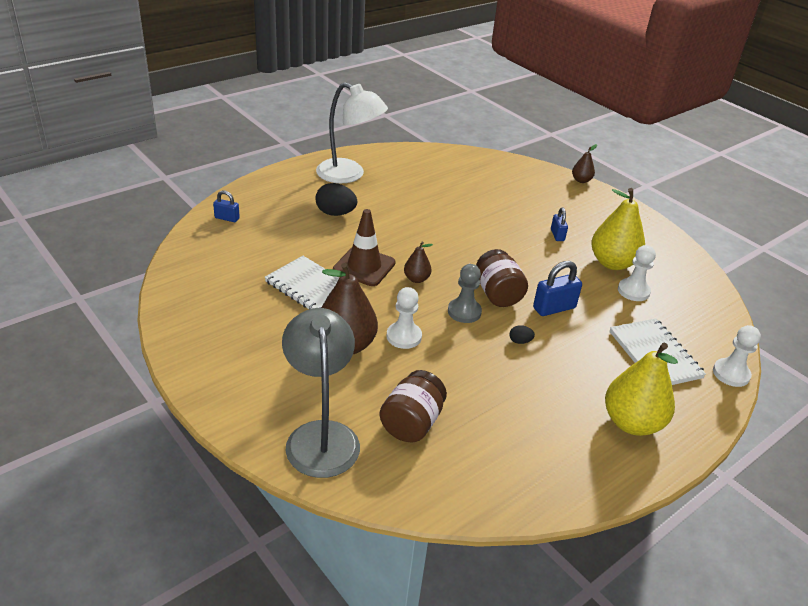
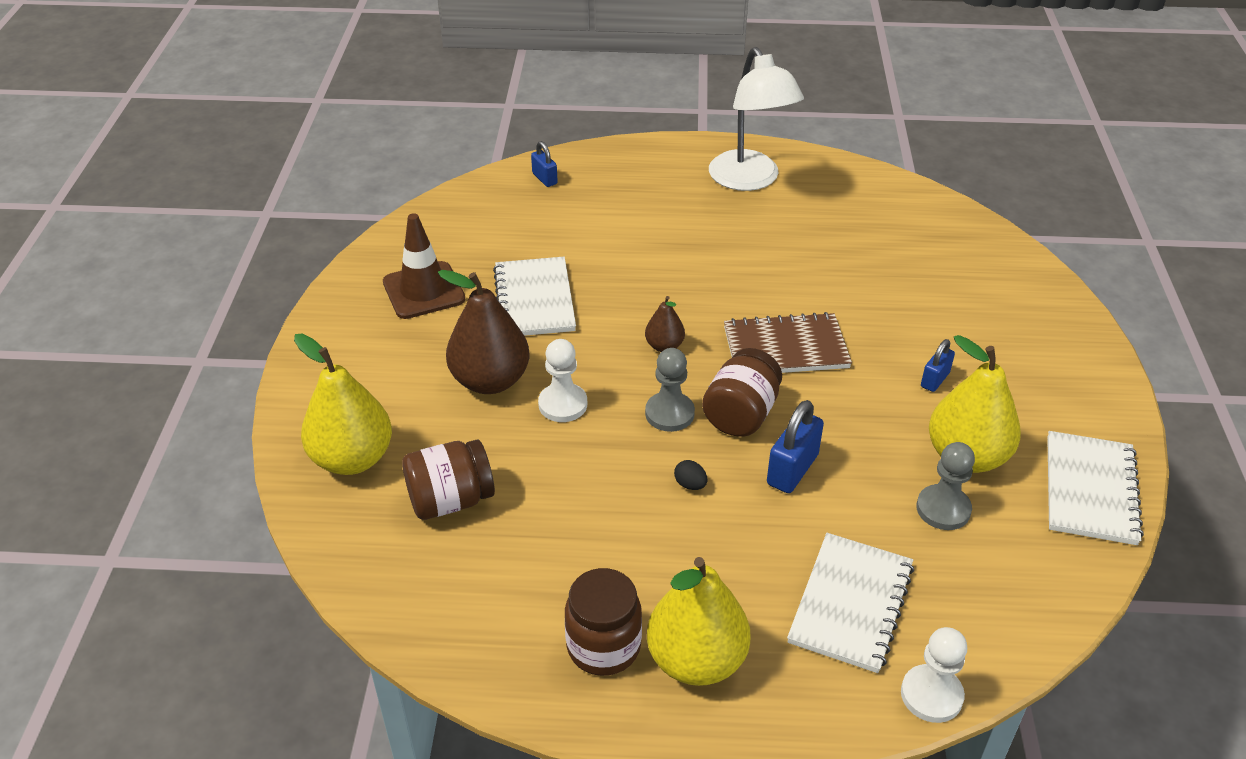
camera: 45 degrees right, 5 degrees up
(321, 436) = (352, 458): grey lamp -> yellow pear
(335, 213) = (671, 223): black egg -> none
(364, 266) = (622, 302): brown traffic cone -> brown traffic cone (424, 291)
(476, 251) = (785, 348): none -> brown notebook
(554, 308) = (792, 470): blue padlock -> blue padlock turned 75 degrees counterclockwise
(581, 180) = (1089, 320): brown pear -> none
(586, 446) = (603, 646): none -> brown jar
(633, 291) = (943, 509): white pawn -> grey pawn
(671, 253) = (1090, 490): none -> white notebook

